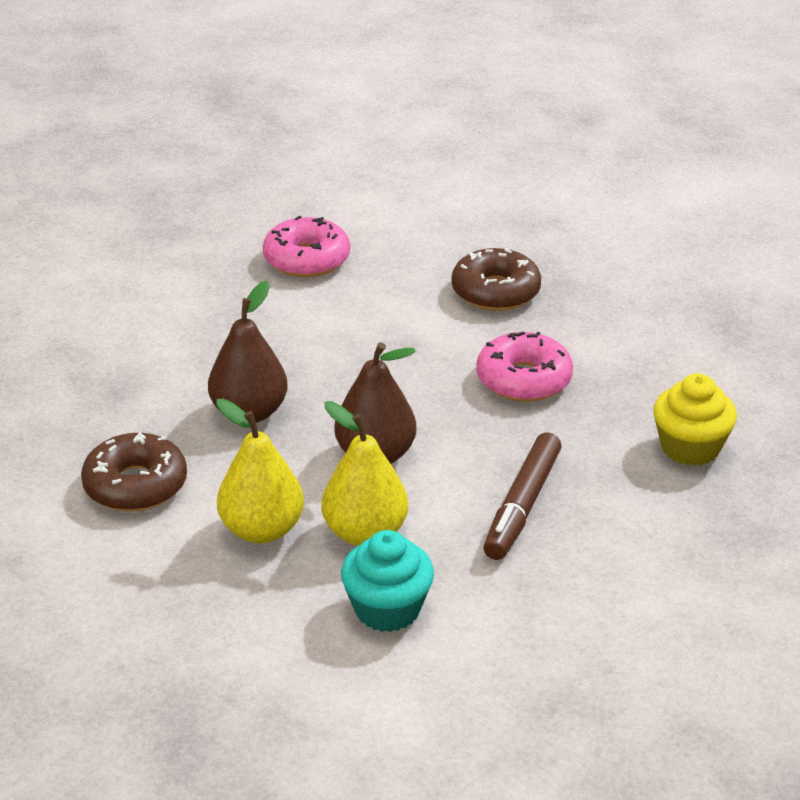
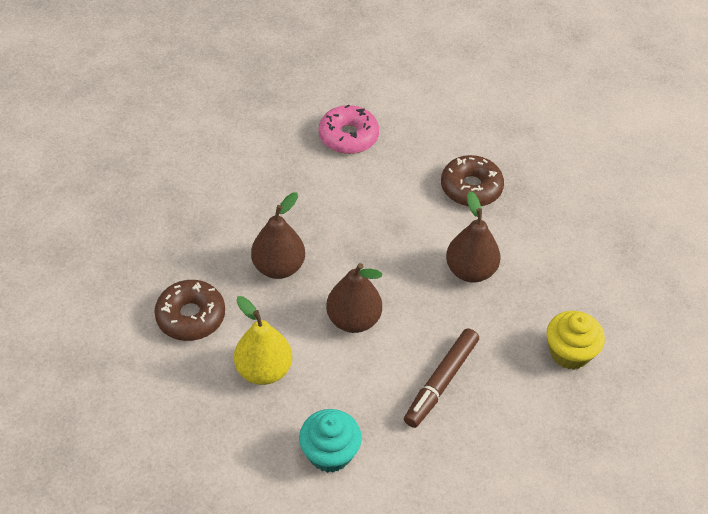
camera: 10 degrees right, 15 degrees up
(365, 533) = (330, 386): yellow pear -> none
(523, 379) = (470, 271): pink donut -> brown pear

